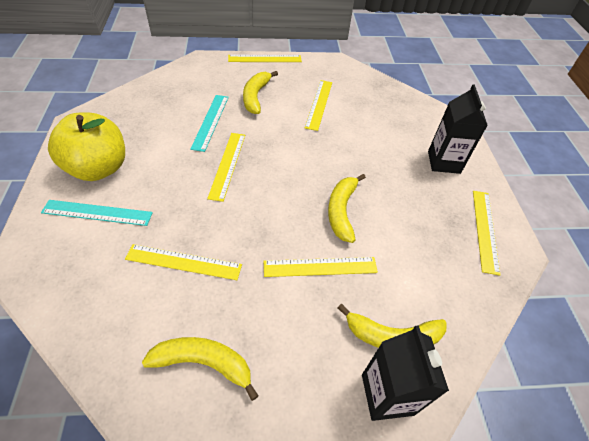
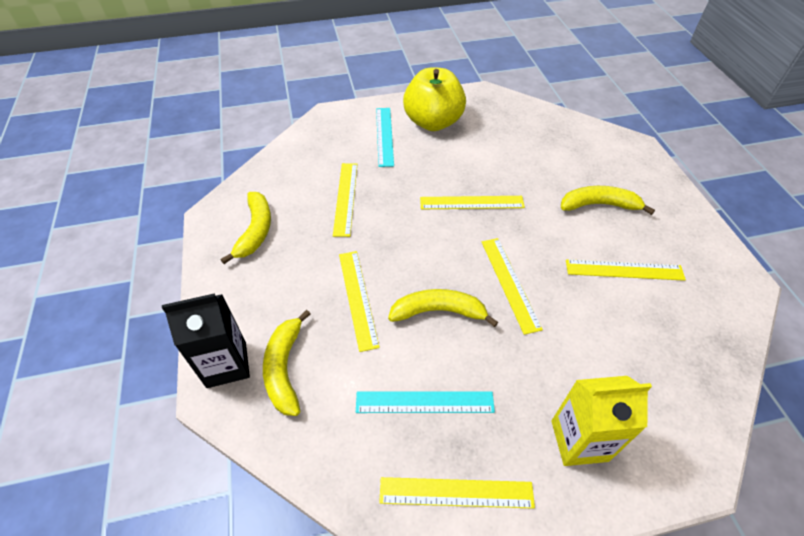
camera: 85 degrees right, 0 degrees up
(210, 121) = (531, 176): turquoise ruler -> turquoise ruler (424, 402)
(265, 59) = (685, 200): yellow ruler -> yellow ruler (509, 283)
(443, 162) = (579, 440): black carton -> yellow carton

